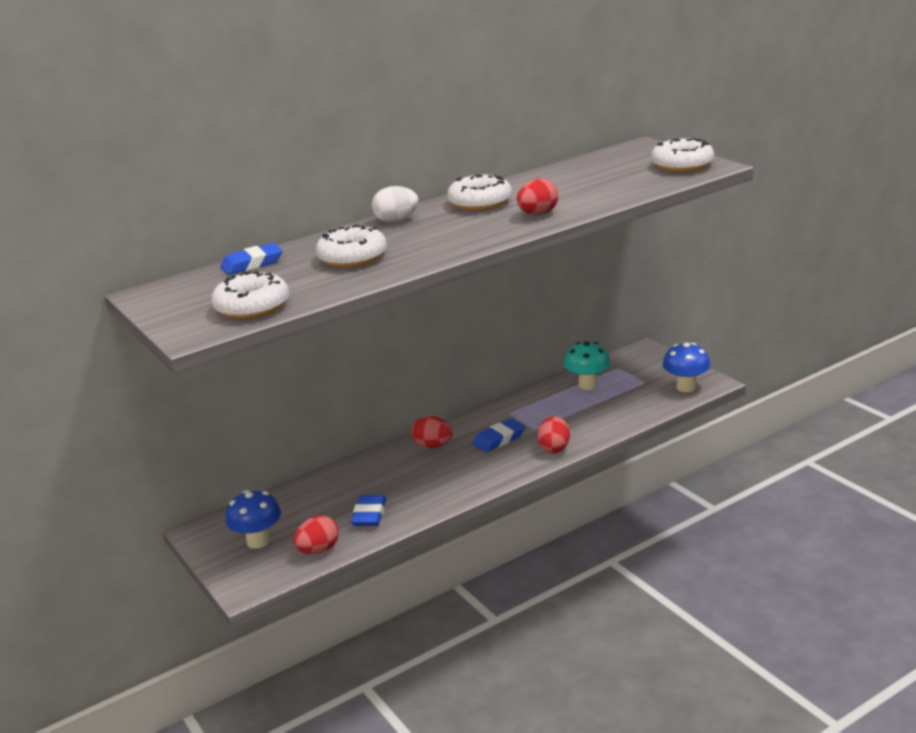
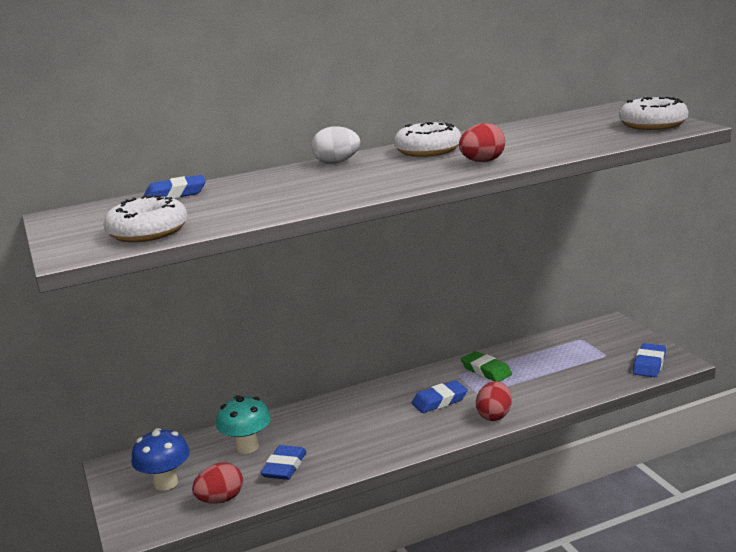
camera: 10 degrees right, 5 degrees down
(352, 257) = (275, 192): white donut -> none
(433, 446) = (371, 401): red egg -> none
(536, 406) = (486, 370): none -> green eraser
(588, 385) = (545, 354): turquoise mushroom -> turquoise mushroom (247, 447)
(686, 387) = (649, 364): blue mushroom -> blue eraser

